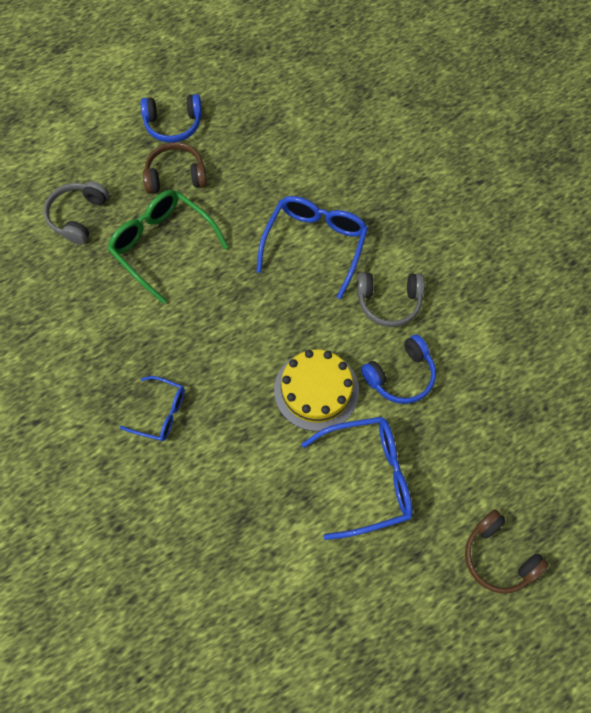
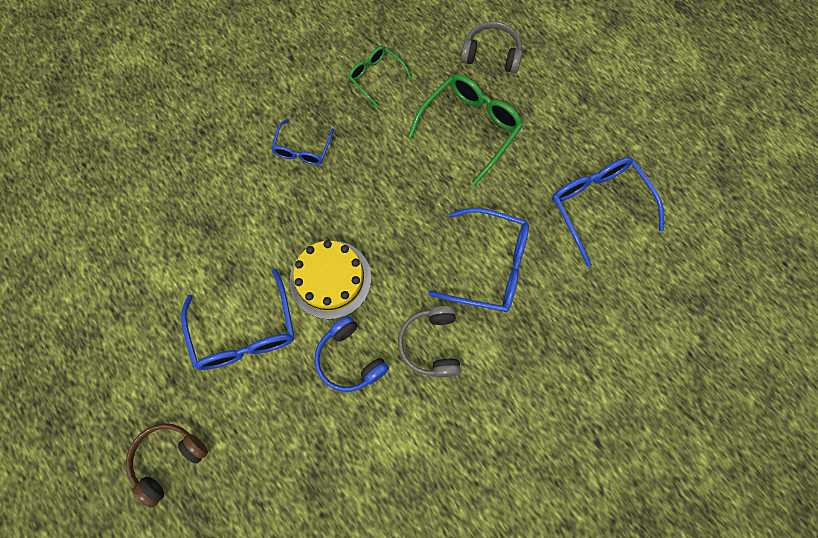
camera: 85 degrees right, 5 degrees up
(82, 331) = (376, 77): none -> green glasses
(173, 124) = (611, 118): blue headphones -> none
(176, 175) = (550, 128): brown headphones -> none
(263, 148) = (598, 206): none -> blue glasses

